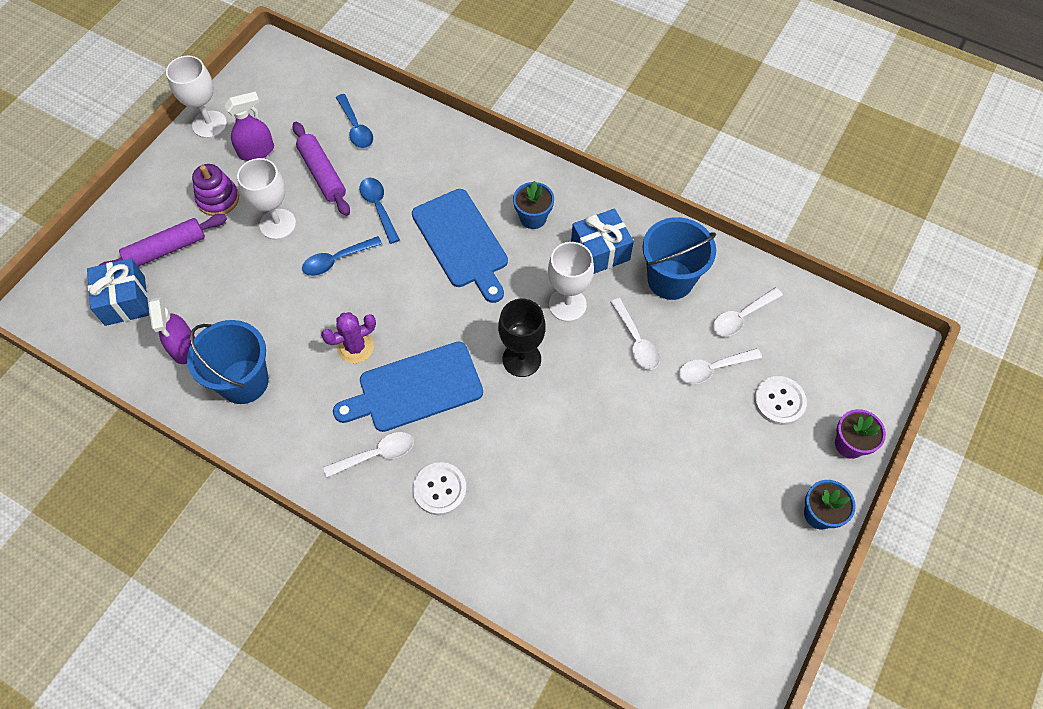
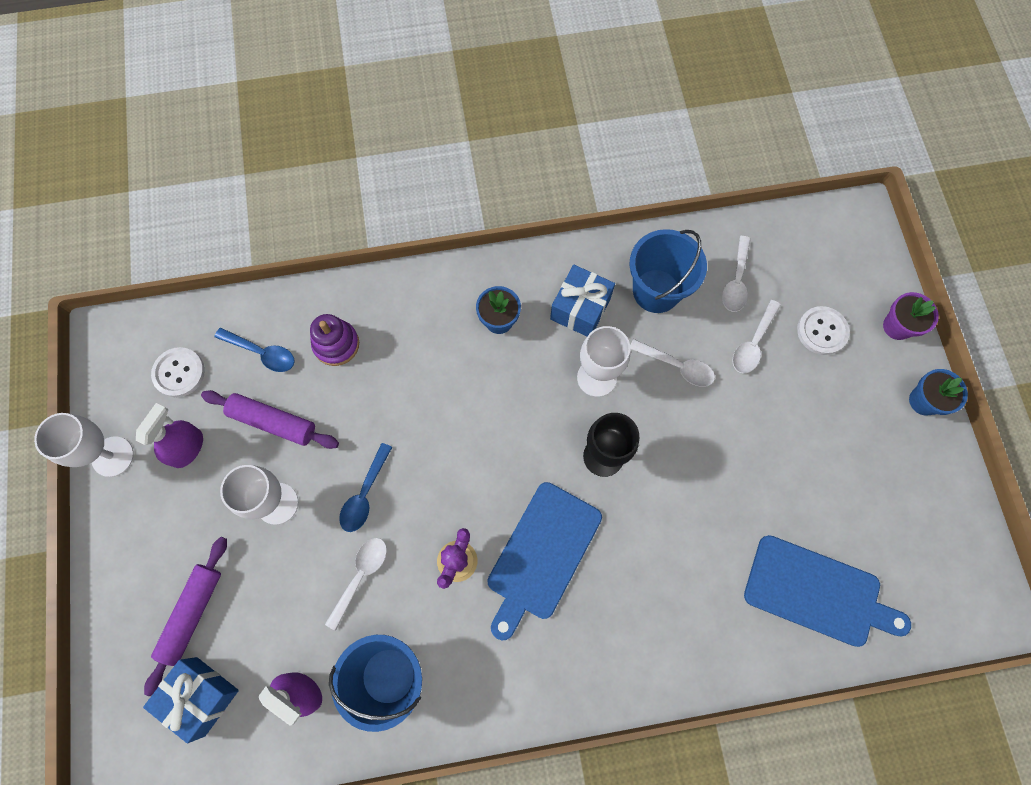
camera: 40 degrees left, 10 degrees up
(218, 199) = (195, 524): purple stacking toy -> purple stacking toy (336, 344)
(376, 454) = (563, 641): white spoon -> white spoon (360, 576)
(378, 207) = (356, 414): blue spoon -> none
(440, 489) = (641, 625): white button -> white button (179, 373)
(462, 242) = (459, 390): blue cutting board -> blue cutting board (817, 592)

